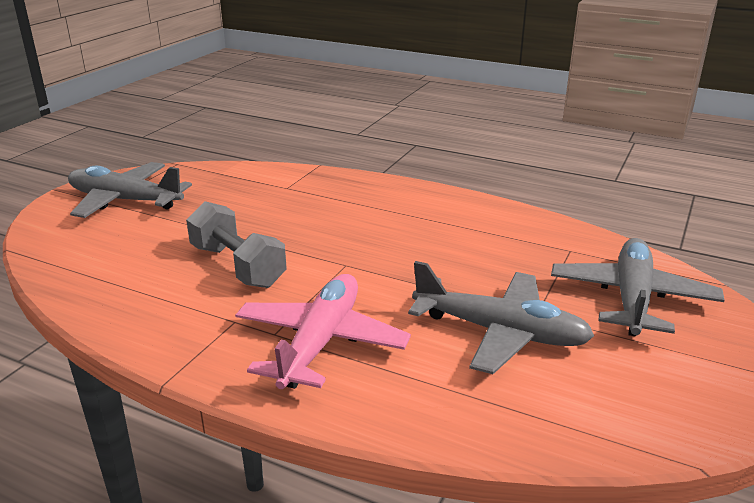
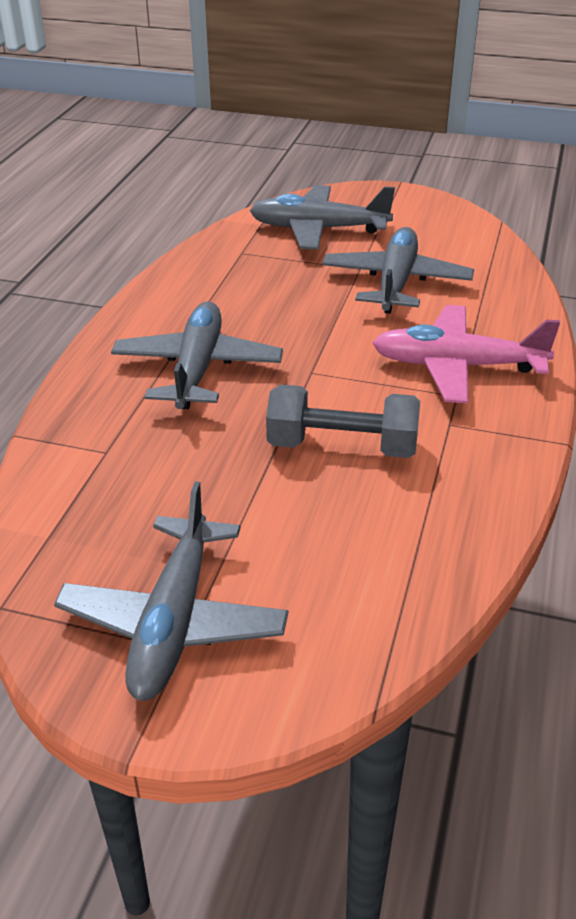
camera: 100 degrees left, 10 degrees up
(238, 266) = (342, 446): grey dumbbell -> grey dumbbell turned 60 degrees clockwise
(370, 219) = (197, 368): none -> grey plane

